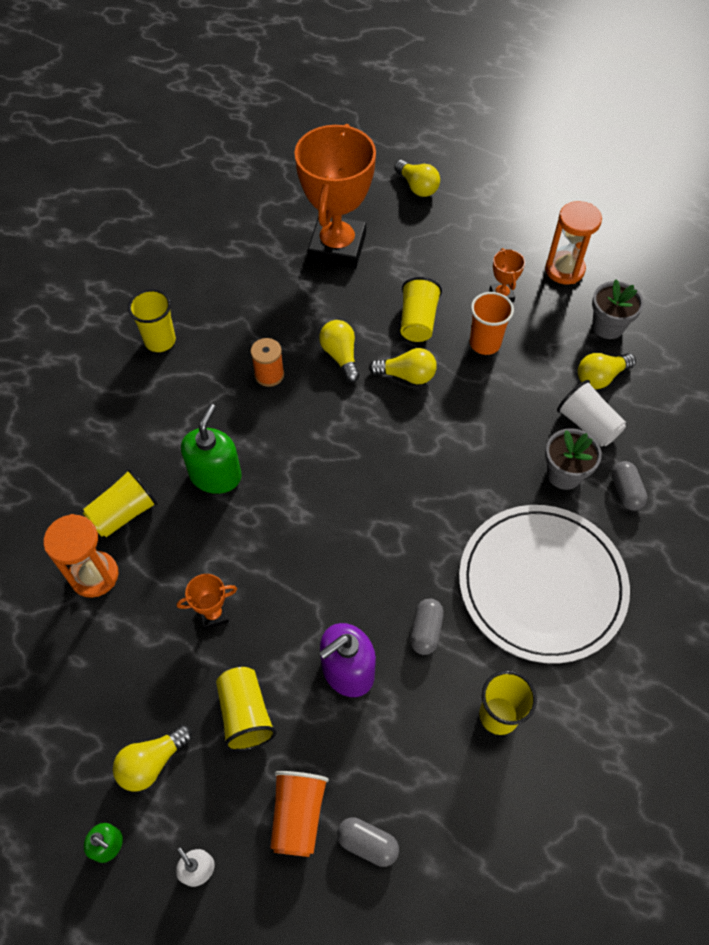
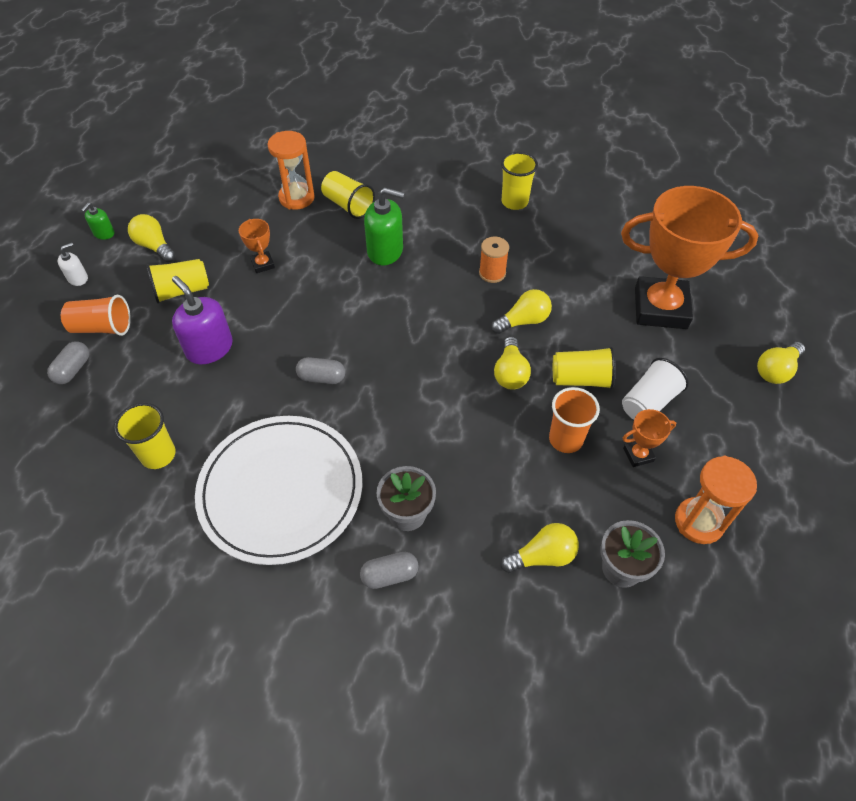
camera: 85 degrees right, 5 degrees down
(426, 631) = (240, 399): grey capsule -> grey capsule (321, 377)
(588, 424) = (473, 540): white cup -> white cup (648, 402)
(600, 377) = (542, 556): yellow light bulb -> yellow light bulb turned 105 degrees clockwise

